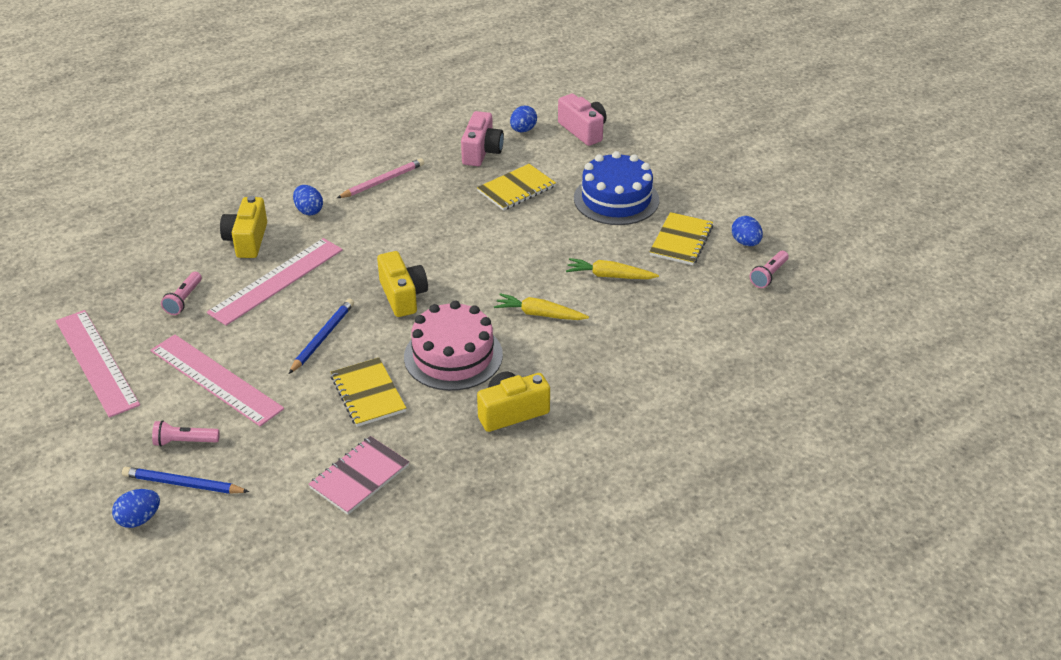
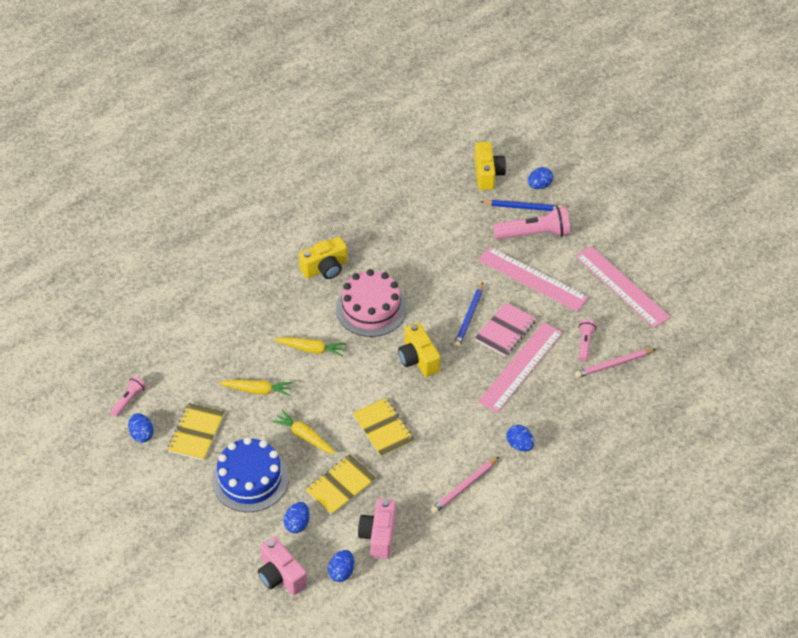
camera: 175 degrees right, 10 degrees up
(160, 276) = (613, 364): none -> pink pencil
(185, 442) = (534, 234): pink flashlight -> pink flashlight, size x1.83
(247, 240) = (560, 407): yellow camera -> yellow camera (487, 174)
(359, 477) = (416, 219): pink notebook -> pink notebook (505, 330)
(368, 394) = (424, 275): yellow notebook -> yellow notebook (383, 429)
(554, 231) = (304, 436): none -> yellow carrot
(565, 164) = (297, 524): none -> blue egg

